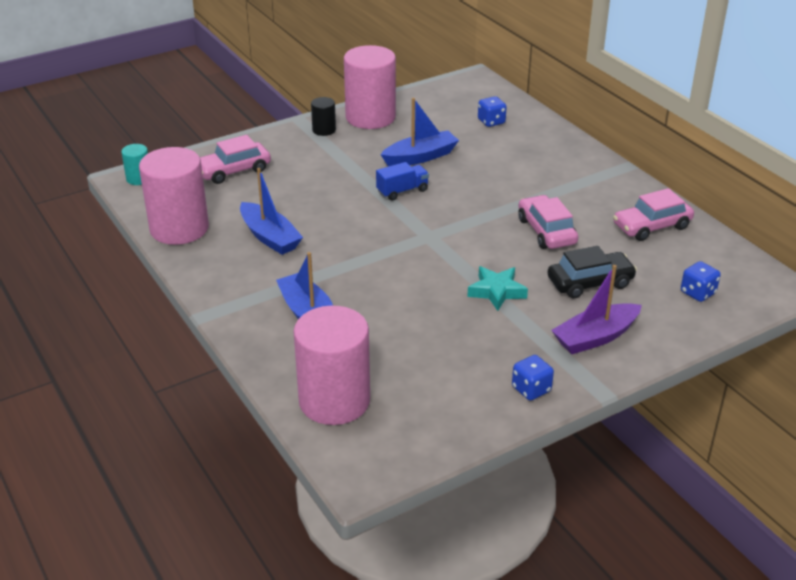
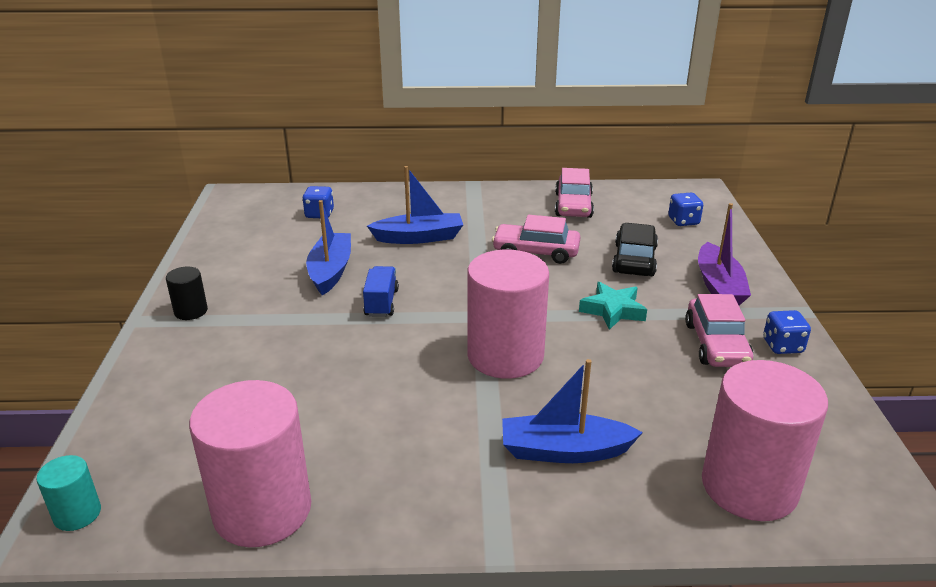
camera: 60 degrees left, 5 degrees down
(233, 170) = (182, 410): pink car -> pink car (716, 344)
(269, 237) = (372, 429): blue boat -> blue boat (419, 237)
(370, 117) = (210, 273): pink cylinder -> pink cylinder (505, 356)

